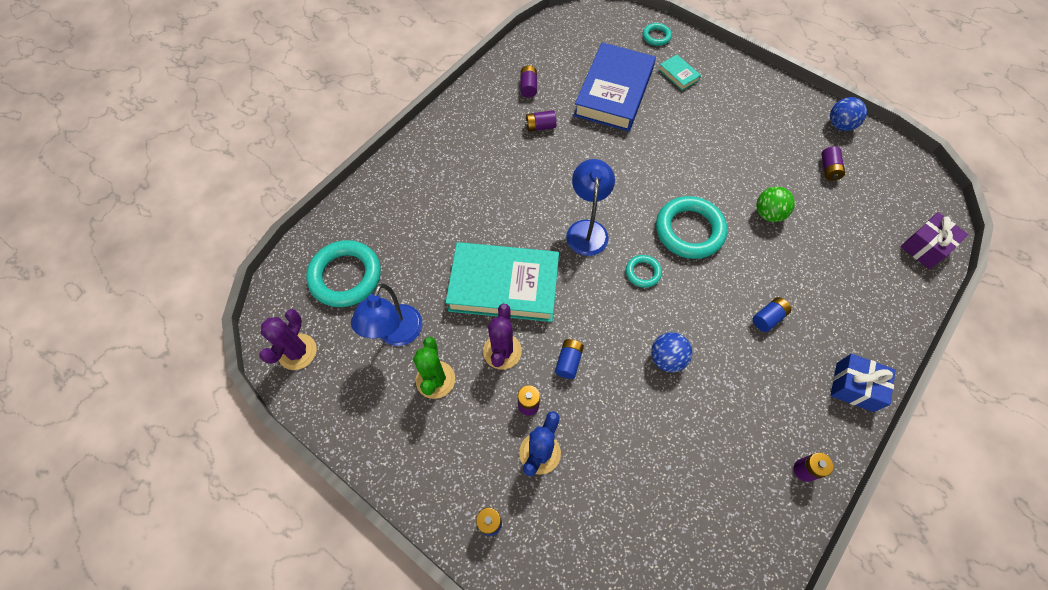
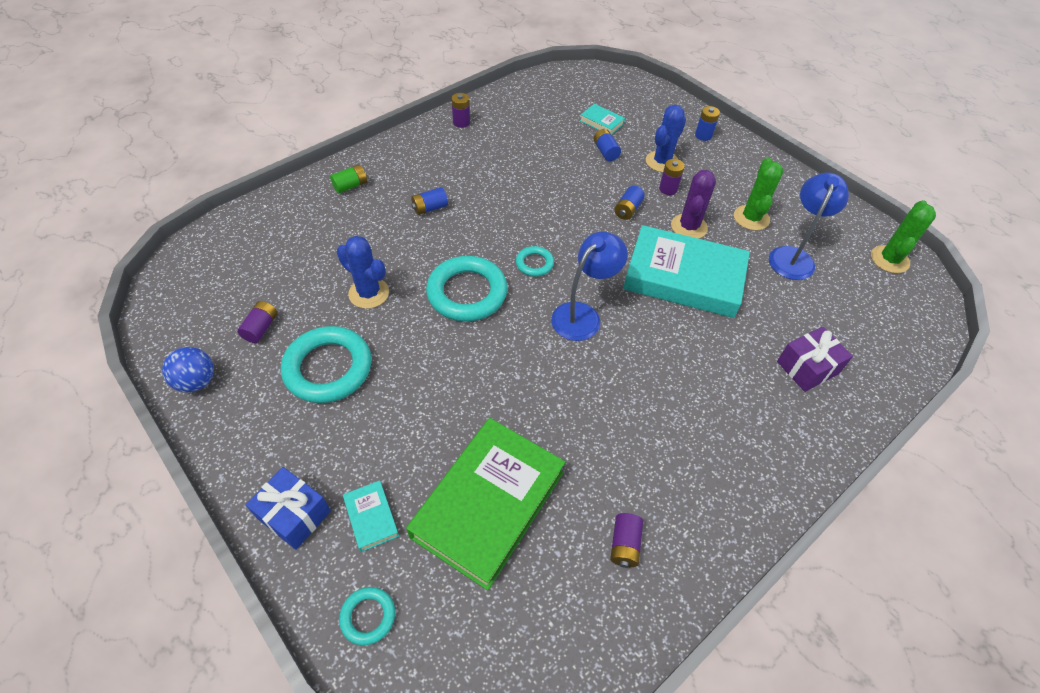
camera: 170 degrees left, 10 degrees down
(297, 352) = (889, 259): purple cactus -> green cactus
(345, 276) = (860, 316): turquoise ring -> turquoise ring (328, 368)
(540, 126) = (616, 464): purple battery -> none
(587, 229) = (583, 315): blue lamp -> blue lamp turned 150 degrees counterclockwise
(611, 455) = (605, 152): none -> blue battery
(613, 92) = (488, 504): blue book -> green book
(628, 518) = (601, 122): none -> turquoise book
(667, 358) = (537, 197): blue ball -> none
(768, 214) = (369, 293): green ball -> blue cactus
(854, 387) = (388, 155): blue gift -> blue gift (294, 514)
(863, 330) = (350, 186): none -> green battery
(925, 247) = (231, 234): purple gift -> purple gift (807, 367)

